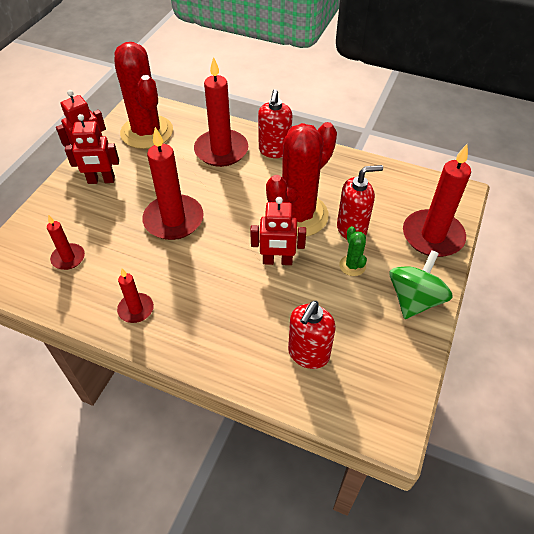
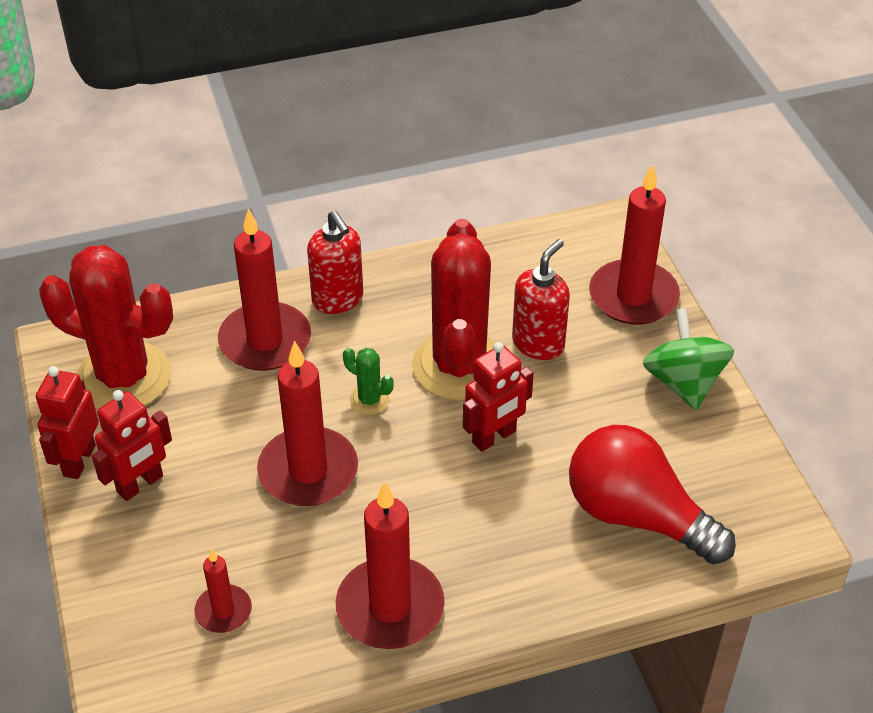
camera: 40 degrees left, 5 degrees down
(136, 309) = (390, 607): red candle -> red candle, size x1.91
(308, 354) = (637, 516): red soap dispenser -> red light bulb
(352, 265) = (583, 387): green cactus -> green cactus (369, 400)

